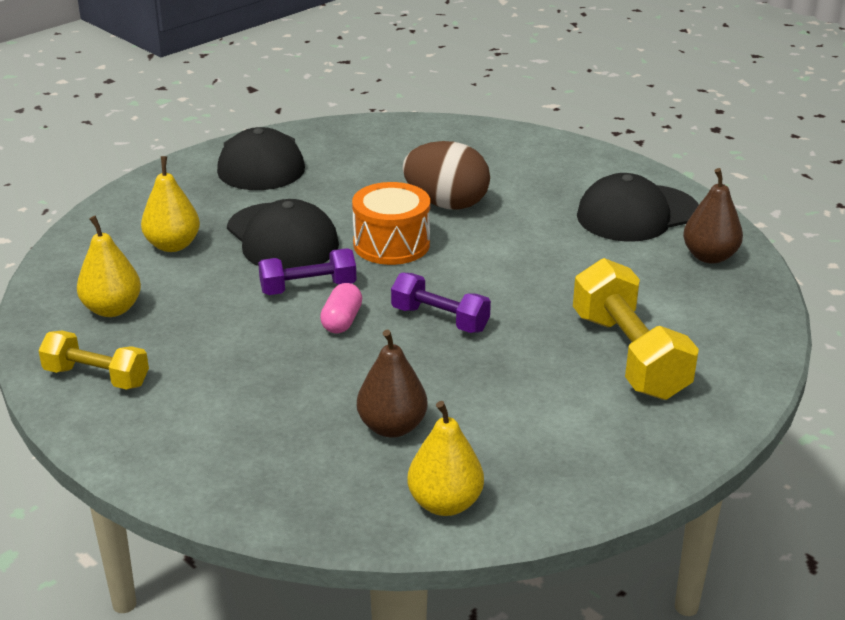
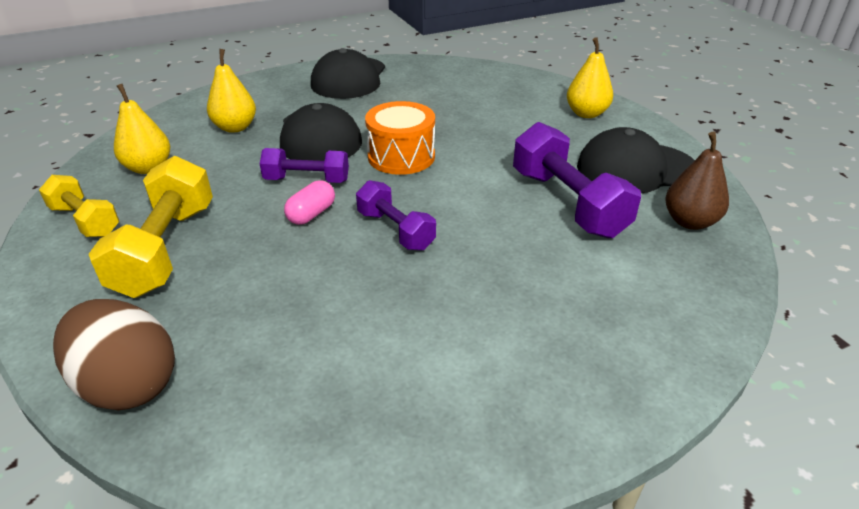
camera: 20 degrees right, 5 degrees up
(392, 427) = (276, 328): brown pear -> none
(445, 503) = (261, 433): yellow pear -> yellow pear (586, 113)
(446, 204) = (469, 132): brown egg -> brown egg (128, 384)
(589, 261) = (567, 203): none -> purple dumbbell
(629, 355) = (554, 307): yellow dumbbell -> yellow dumbbell (166, 249)

